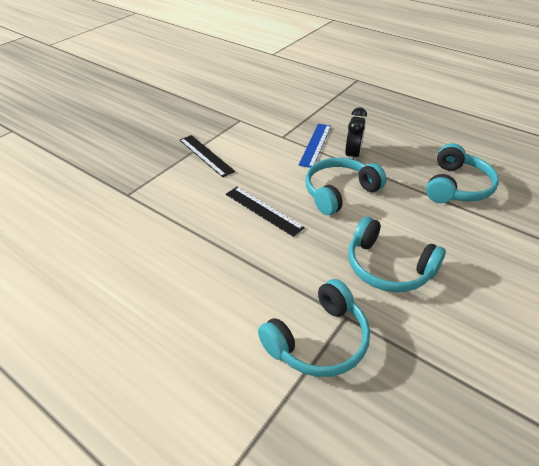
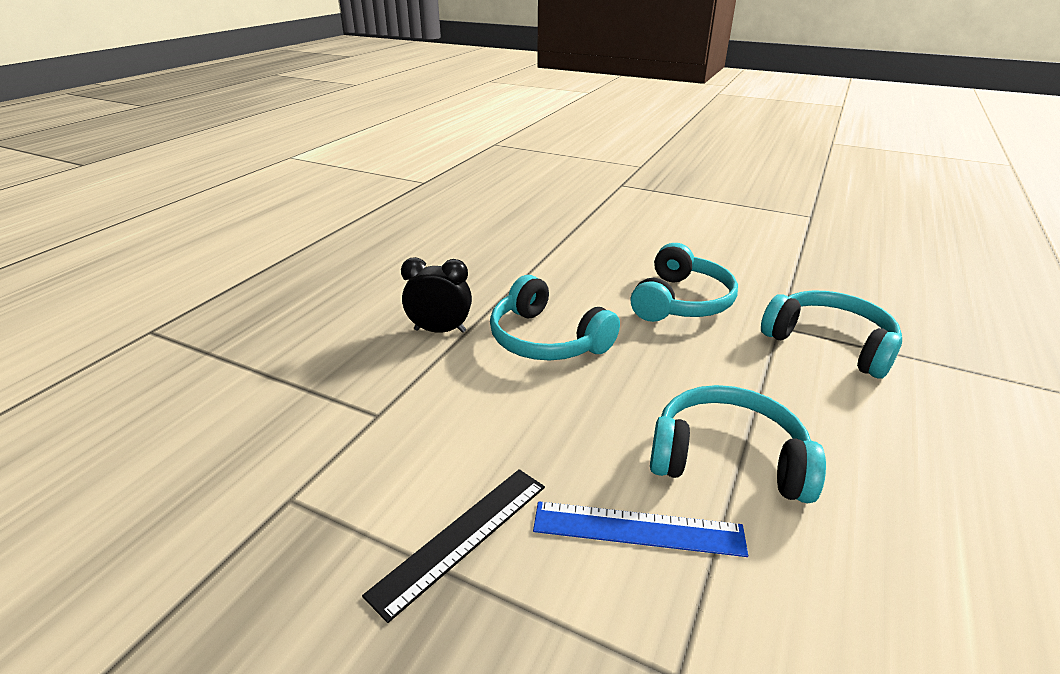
camera: 100 degrees left, 10 degrees down
(263, 210) = (626, 414): black ruler -> none
(315, 145) = (408, 371): blue ruler -> blue ruler (638, 529)
(457, 186) = (505, 256): turquoise headphones -> turquoise headphones (727, 458)

